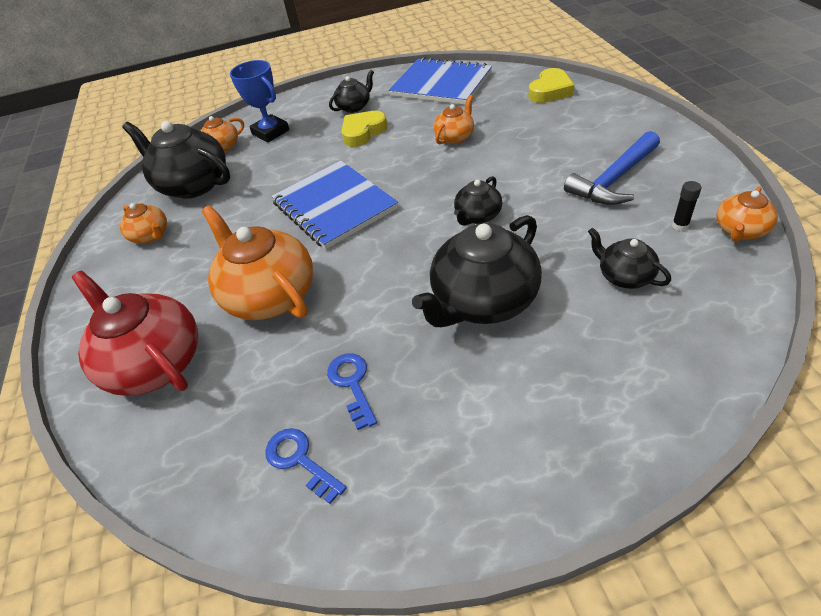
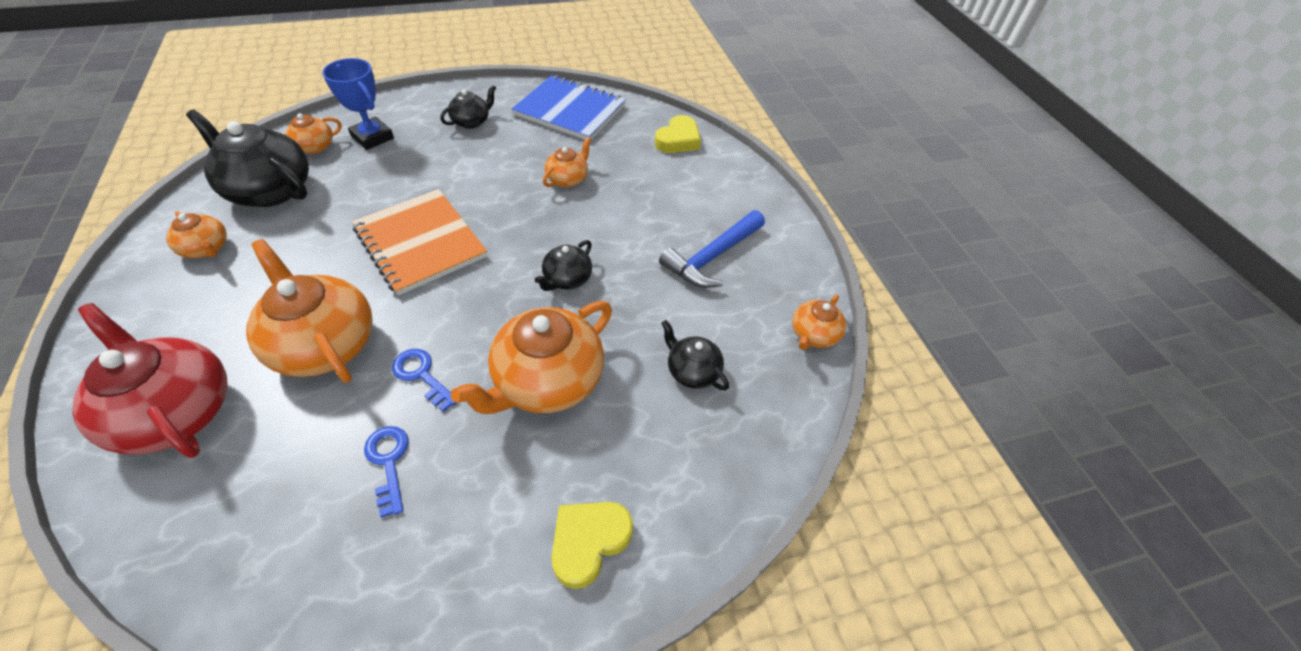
camera: 10 degrees left, 5 degrees up
(300, 460) = (312, 546): blue key -> blue key (422, 375)
(334, 206) = (420, 243): blue notebook -> orange notebook
(363, 132) = (473, 155): yellow heart -> yellow heart (589, 542)
(483, 301) = (547, 380): black teapot -> orange teapot
(680, 225) = (760, 320): black glue stick -> none

